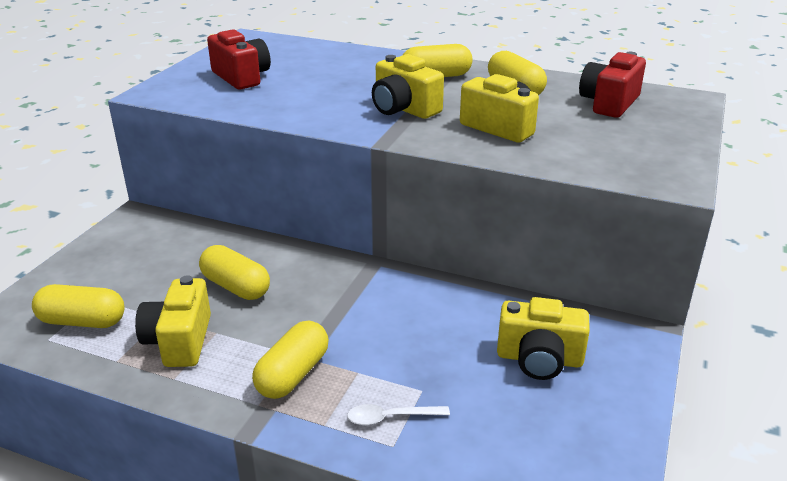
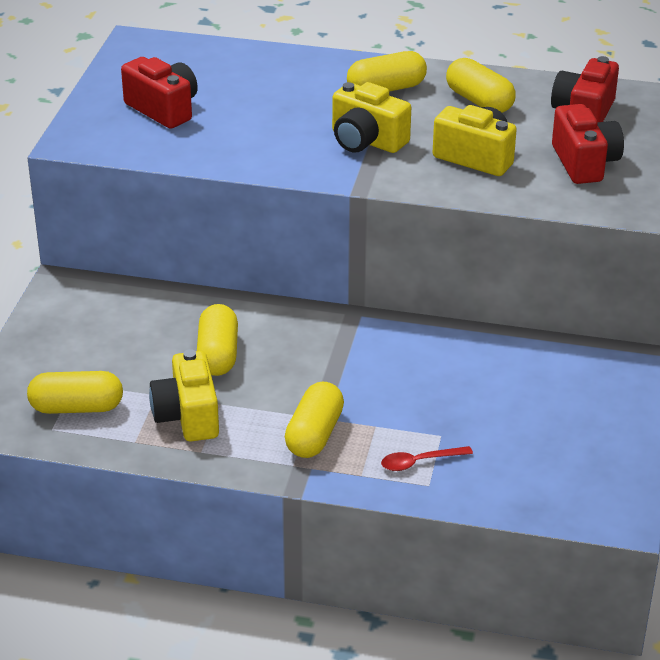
camera: 10 degrees left, 5 degrees up
(236, 287) = (218, 354): yellow capsule -> yellow capsule turned 60 degrees clockwise
(391, 417) = (419, 462): white spoon -> red spoon
(539, 359) = (543, 394): yellow camera -> none
(604, 138) = (584, 163): none -> red camera

